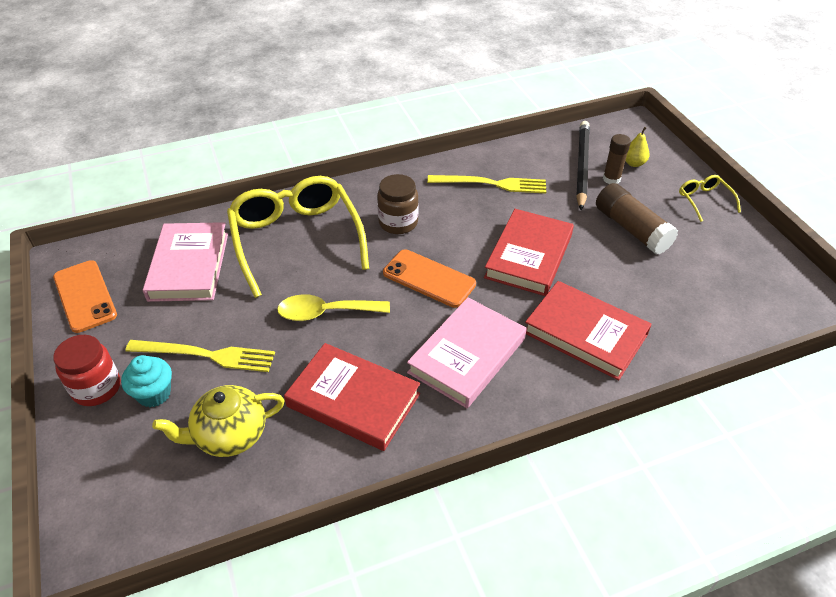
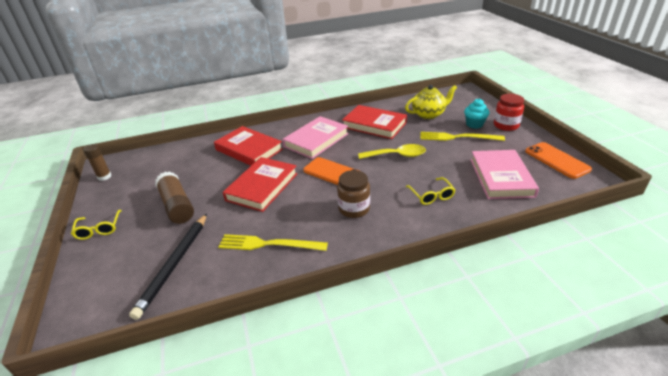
camera: 175 degrees left, 10 degrees down
(296, 239) = (431, 195): yellow glasses -> yellow glasses, size x0.43
(611, 179) = (157, 250): brown glue stick -> brown glue stick (104, 177)
(634, 163) = (122, 268): yellow pear -> none

